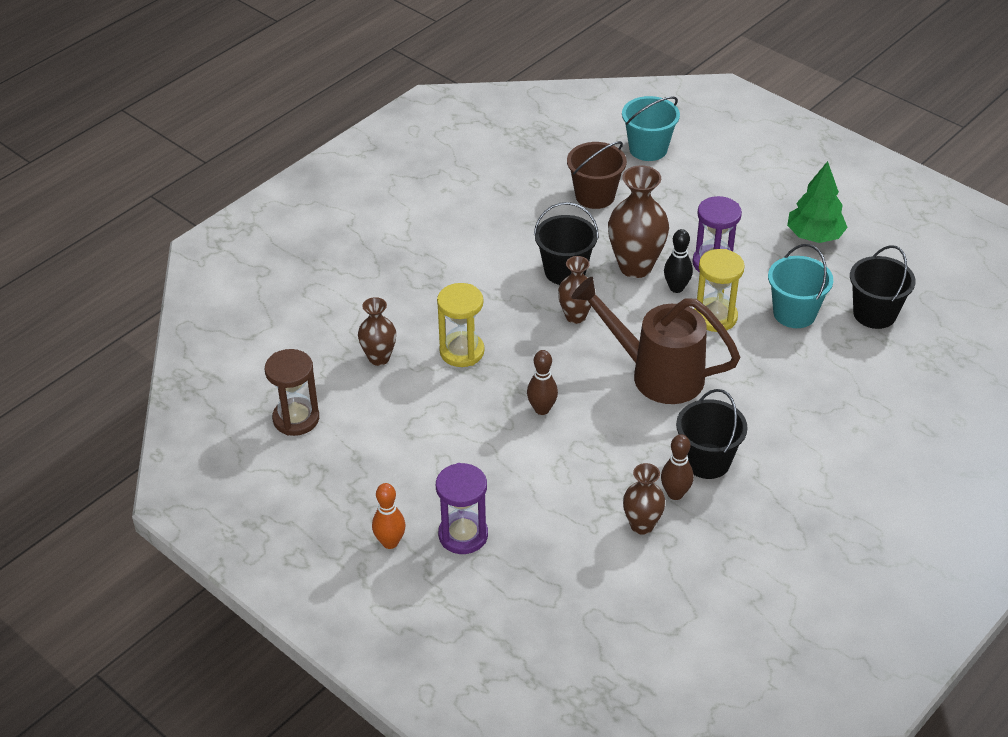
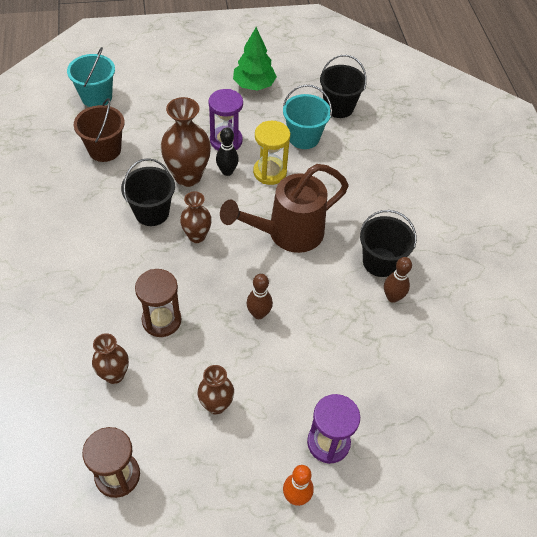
camera: 55 degrees left, 10 degrees up
(462, 351) = (161, 320): yellow hourglass -> brown hourglass
(642, 525) = (403, 333): brown vase -> brown vase (216, 405)

